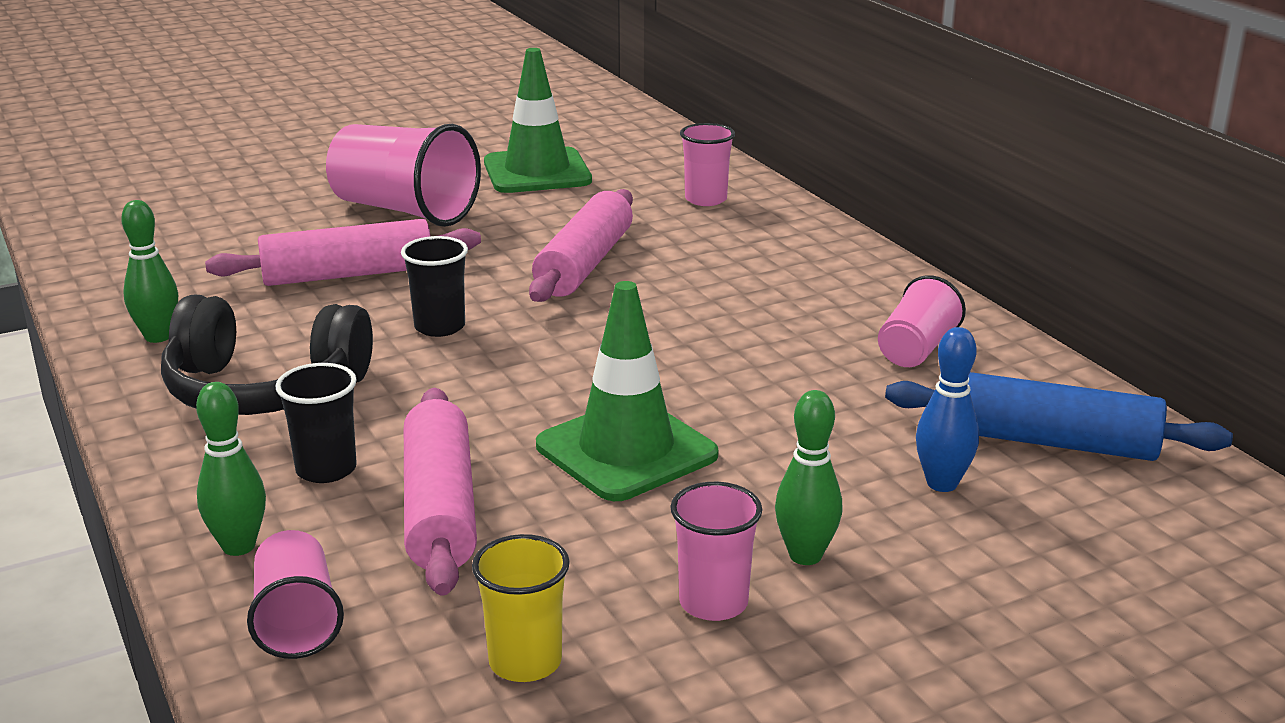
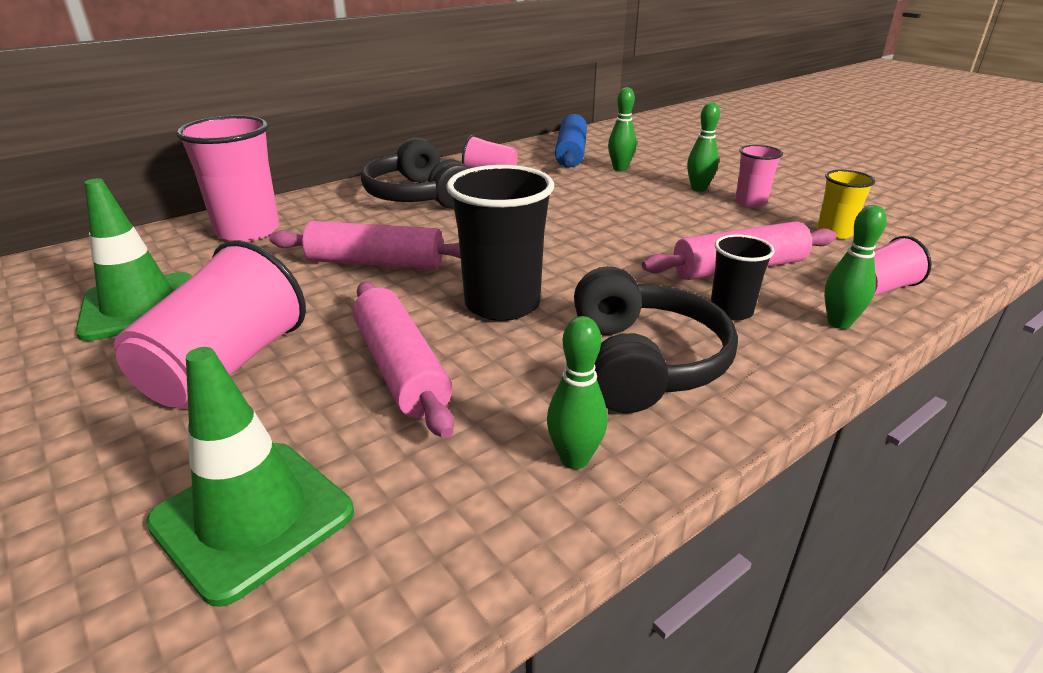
camera: 100 degrees left, 5 degrees up
(439, 327) = (502, 304): black cup -> black cup, size x1.81
(626, 450) = (638, 228): green traffic cone -> green traffic cone (252, 517)
(706, 199) = (248, 231): pink cup -> pink cup, size x1.81
(808, 291) = (418, 196): none -> black headphones
(942, 483) = (620, 169): blue bowling pin -> green bowling pin

